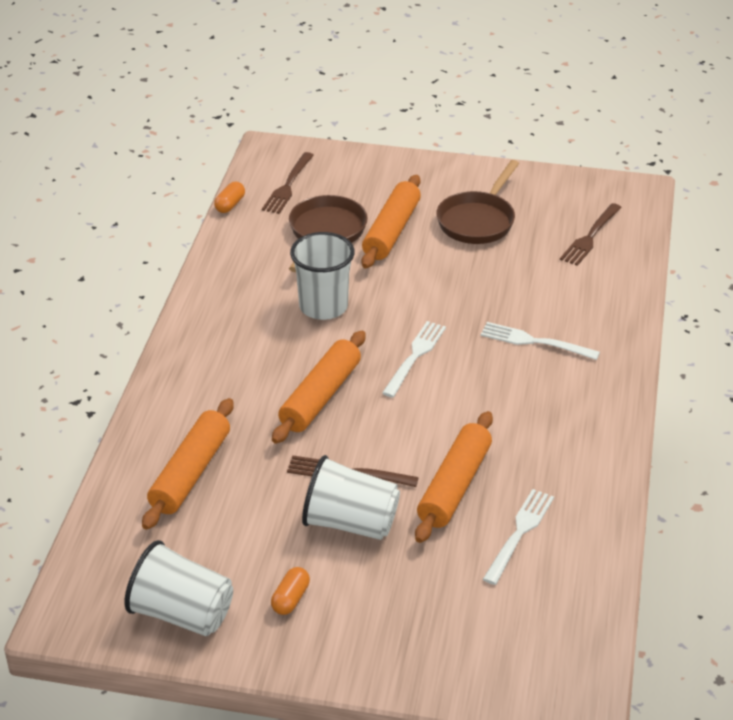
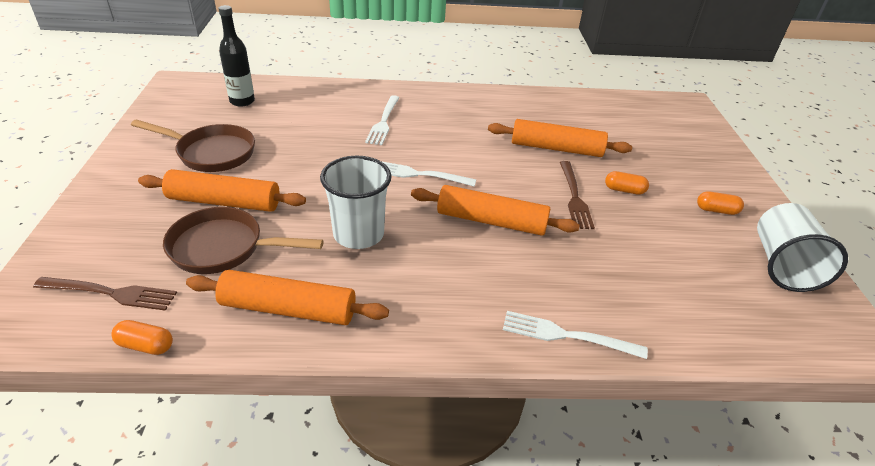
camera: 105 degrees left, 0 degrees up
(191, 473) = (634, 290): orange rolling pin -> orange rolling pin (288, 309)
(350, 523) = (624, 190): white cup -> orange capsule
(519, 533) = (582, 123): white fork -> white fork (567, 336)
(590, 237) = (242, 101): brown fork -> black bottle

